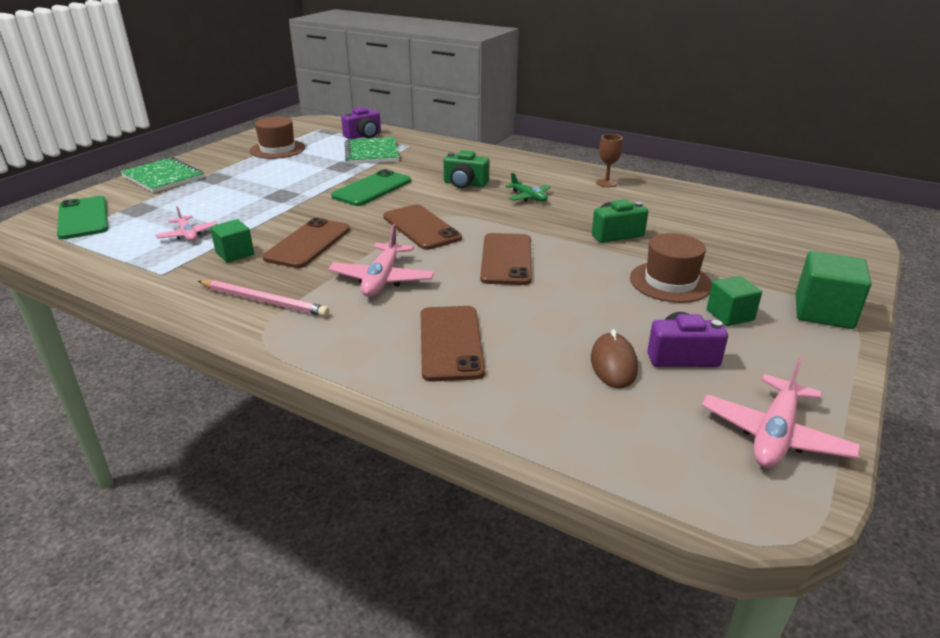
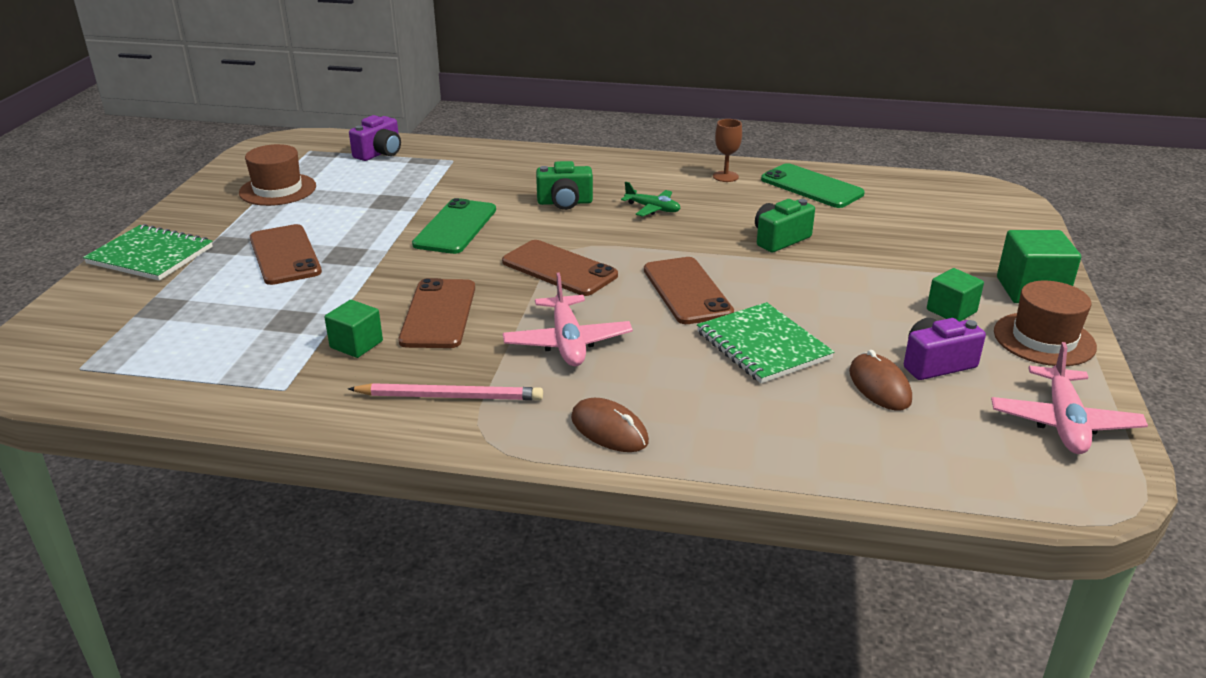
camera: 20 degrees left, 0 degrees up
(83, 218) = (90, 334): green phone -> green phone (811, 187)
(188, 235) = (268, 331): pink plane -> none
(357, 349) = (609, 429): none -> brown mouse
(372, 153) = (412, 176): green notebook -> green notebook (763, 345)
(451, 343) = (703, 400): brown phone -> brown phone (285, 255)
(670, 282) = (872, 285): brown hat -> brown hat (1044, 339)

